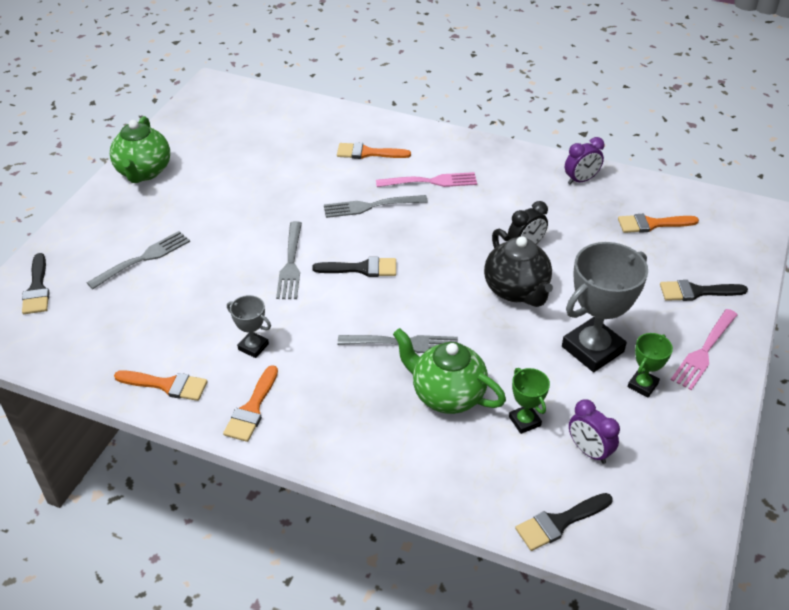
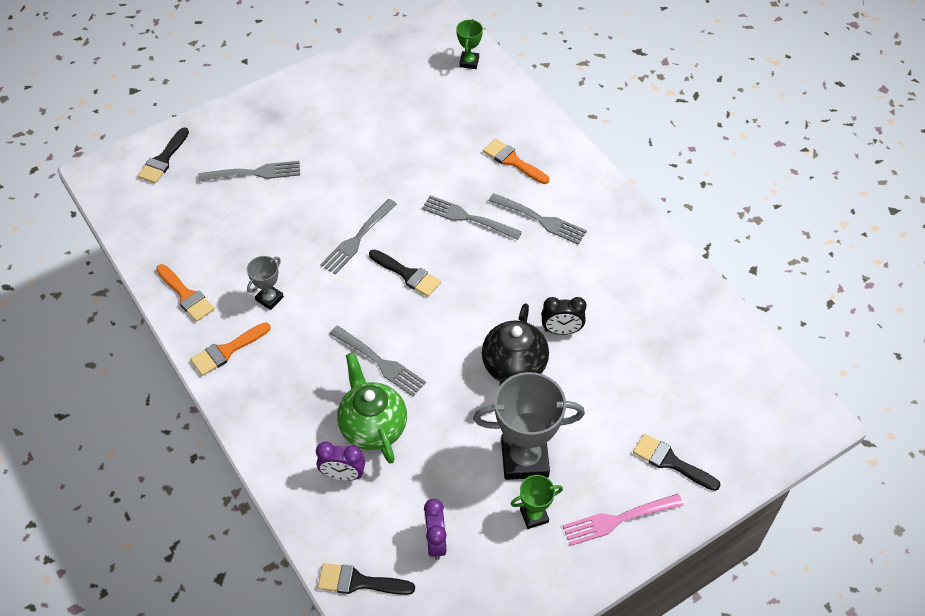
camera: 35 degrees right, 10 degrees up
(144, 172) = (318, 87): green teapot -> none
(253, 347) = (269, 298): grey trophy -> grey trophy turned 60 degrees clockwise
(430, 182) = (540, 219): pink fork -> grey fork
(524, 421) = (410, 486): green trophy -> green trophy (469, 62)
(581, 180) = (678, 291): purple clock -> purple clock (343, 475)
(652, 224) = (699, 372): orange brush -> none

